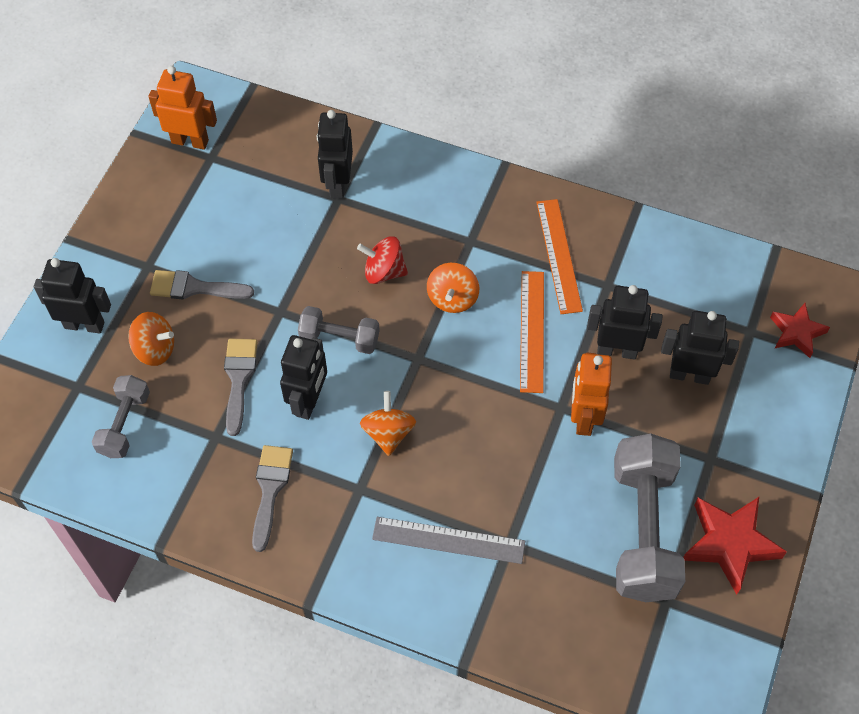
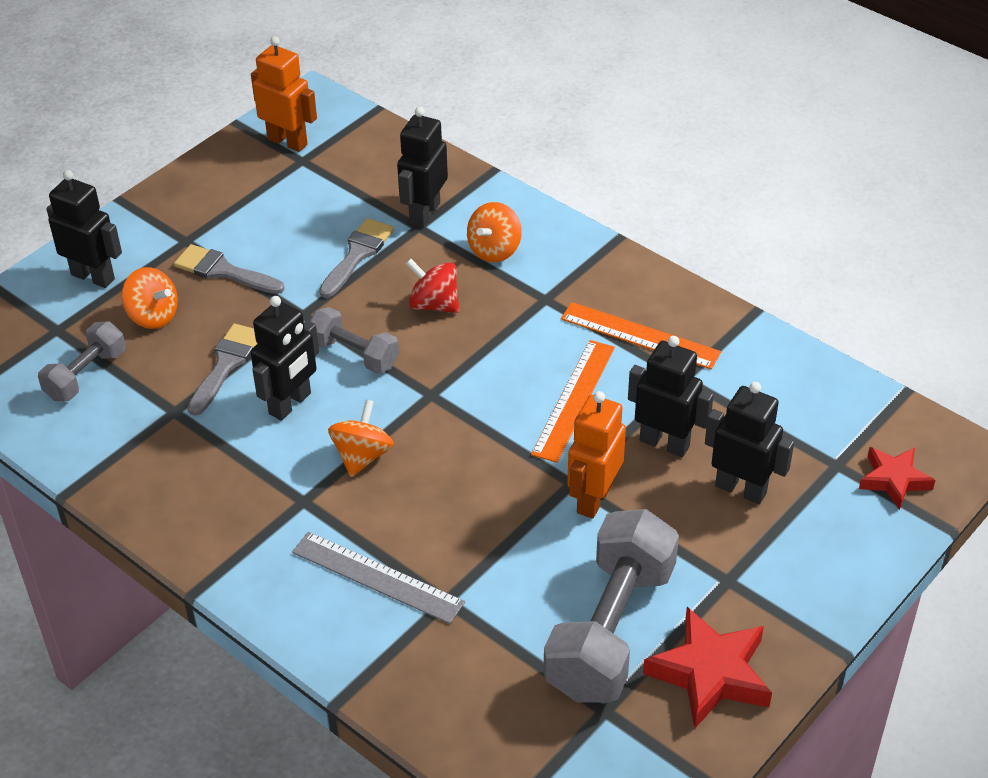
camera: 20 degrees right, 15 degrees down
(270, 490) = (206, 475): grey brush -> grey brush (357, 254)
(452, 298) = (498, 347): orange spinning top -> orange spinning top (494, 250)
(558, 255) = (640, 336): orange ruler -> orange ruler turned 75 degrees counterclockwise

